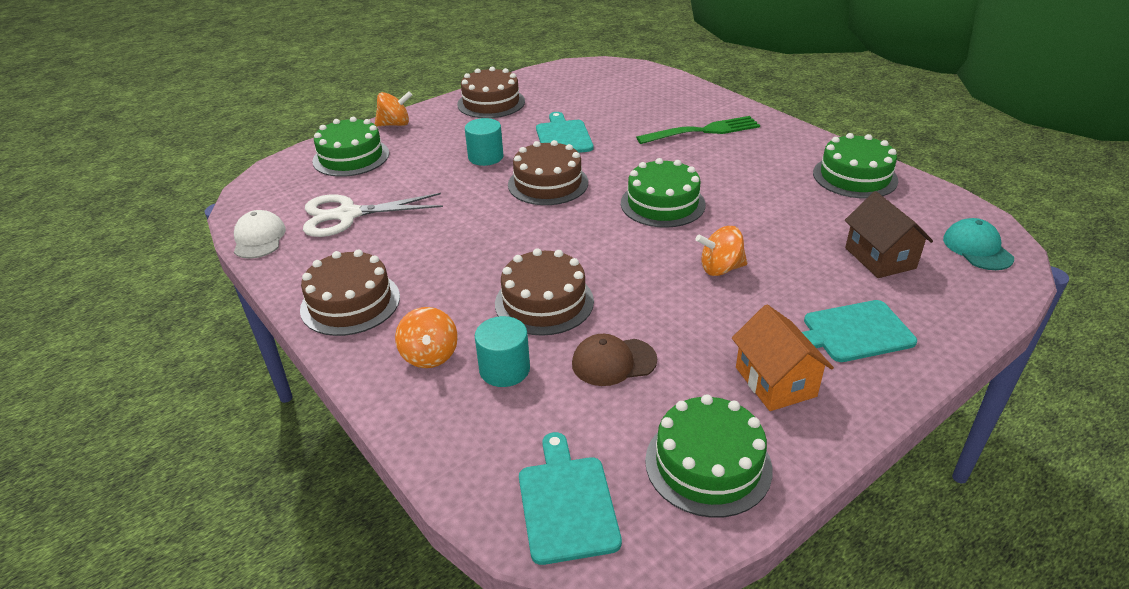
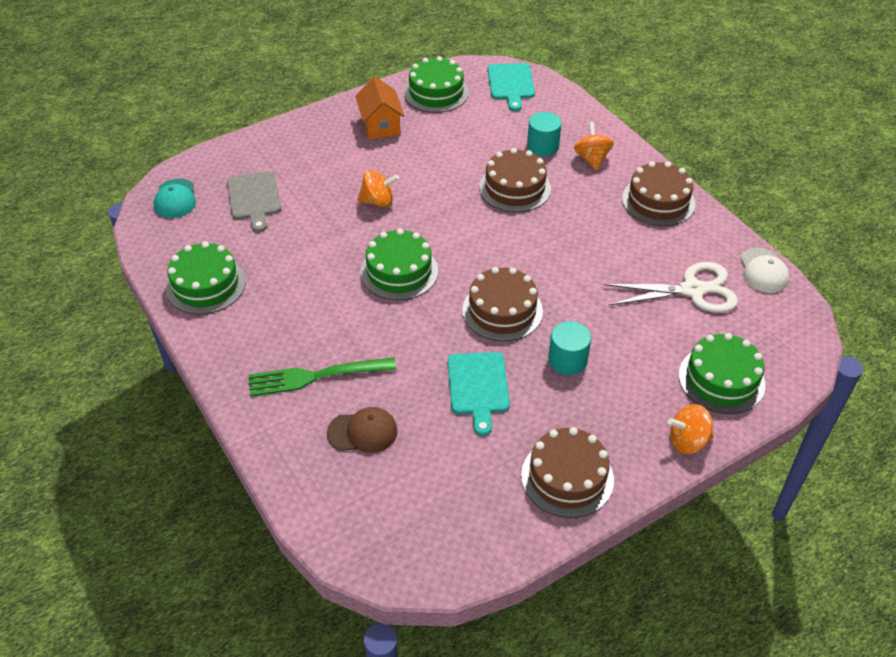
camera: 175 degrees left, 10 degrees up
(613, 362) = (474, 144): brown cap -> brown cap (363, 432)
(853, 332) = (314, 148): turquoise cutting board -> none
(880, 258) = (254, 198): brown house -> grey cutting board

